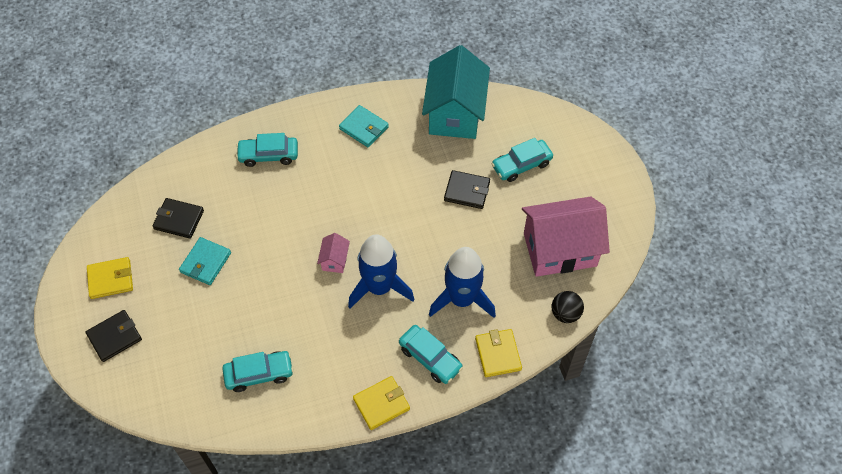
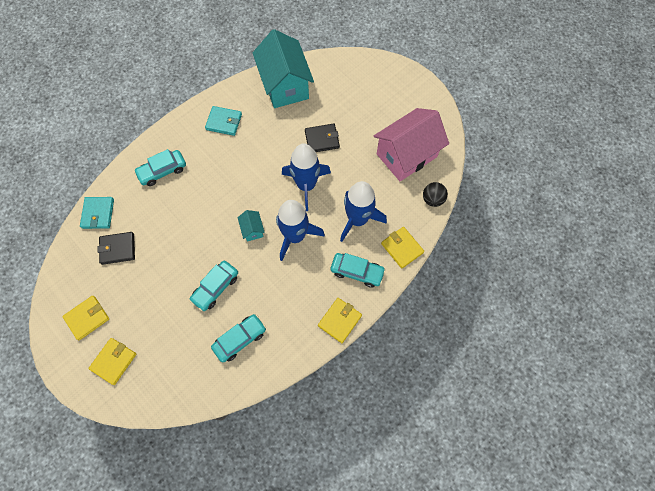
camera: 25 degrees left, 10 degrees up
(114, 337) = (114, 361): black wallet -> yellow wallet
(205, 262) = (156, 273): turquoise wallet -> turquoise wallet (98, 213)
(334, 260) = (252, 230): pink house -> turquoise house
(421, 235) = (306, 185): none -> blue rocket
(521, 165) = (350, 105): turquoise car -> turquoise car (215, 287)

